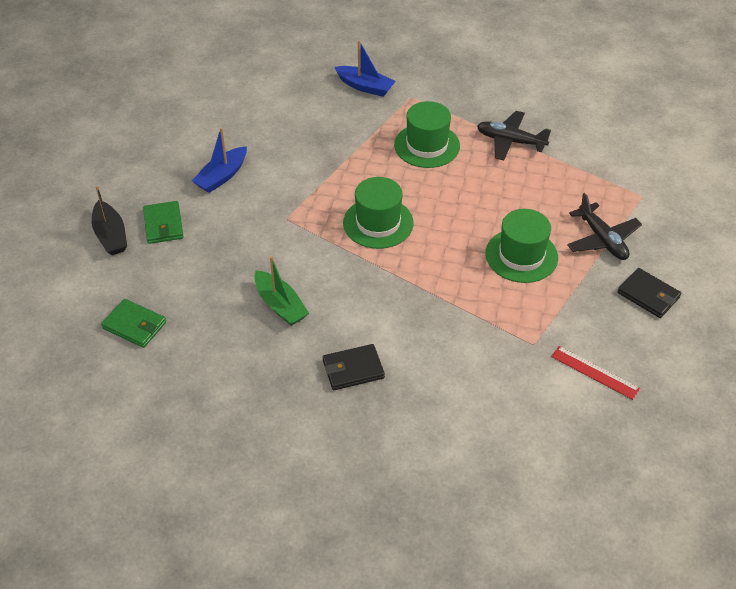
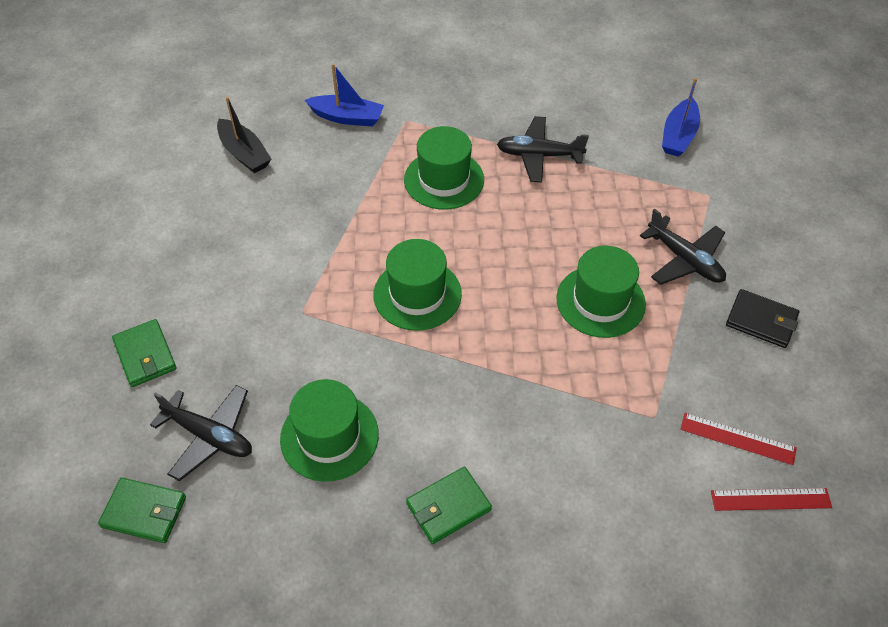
camera: 15 degrees left, 5 degrees up
(111, 235) = (78, 386): black boat -> black boat (244, 154)
(194, 287) = (209, 436): none -> black plane
(222, 176) = (203, 271): blue boat -> blue boat (678, 136)
(280, 305) = (329, 436): green boat -> green hat
(353, 369) = (448, 507): black wallet -> green wallet
(604, 419) = (770, 499): none -> red ruler

